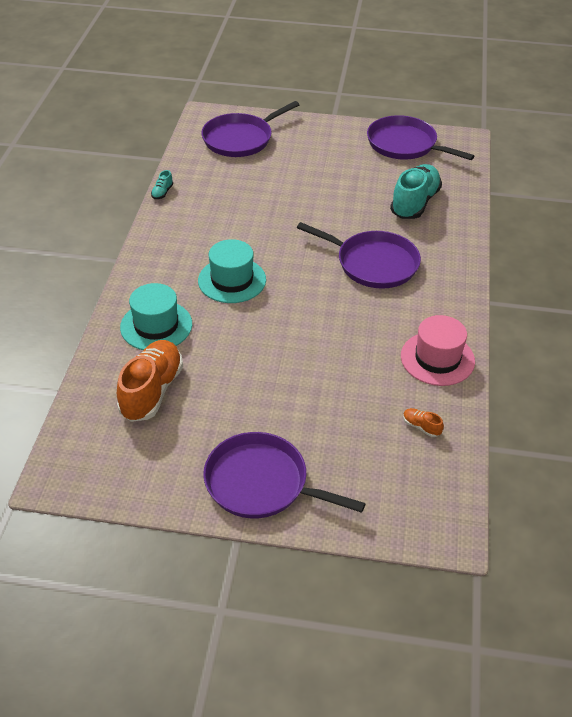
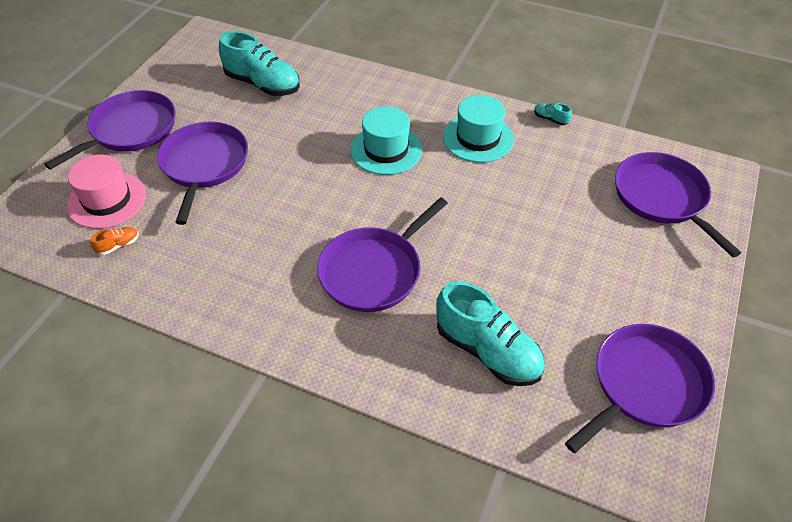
camera: 105 degrees right, 5 degrees up
(152, 391) = (263, 84): orange shoe -> turquoise shoe
(156, 326) = (341, 94): turquoise hat -> turquoise hat (478, 138)
(295, 400) = (204, 165): none -> purple pan
(437, 358) = (196, 286): pink hat -> pink hat (107, 200)

